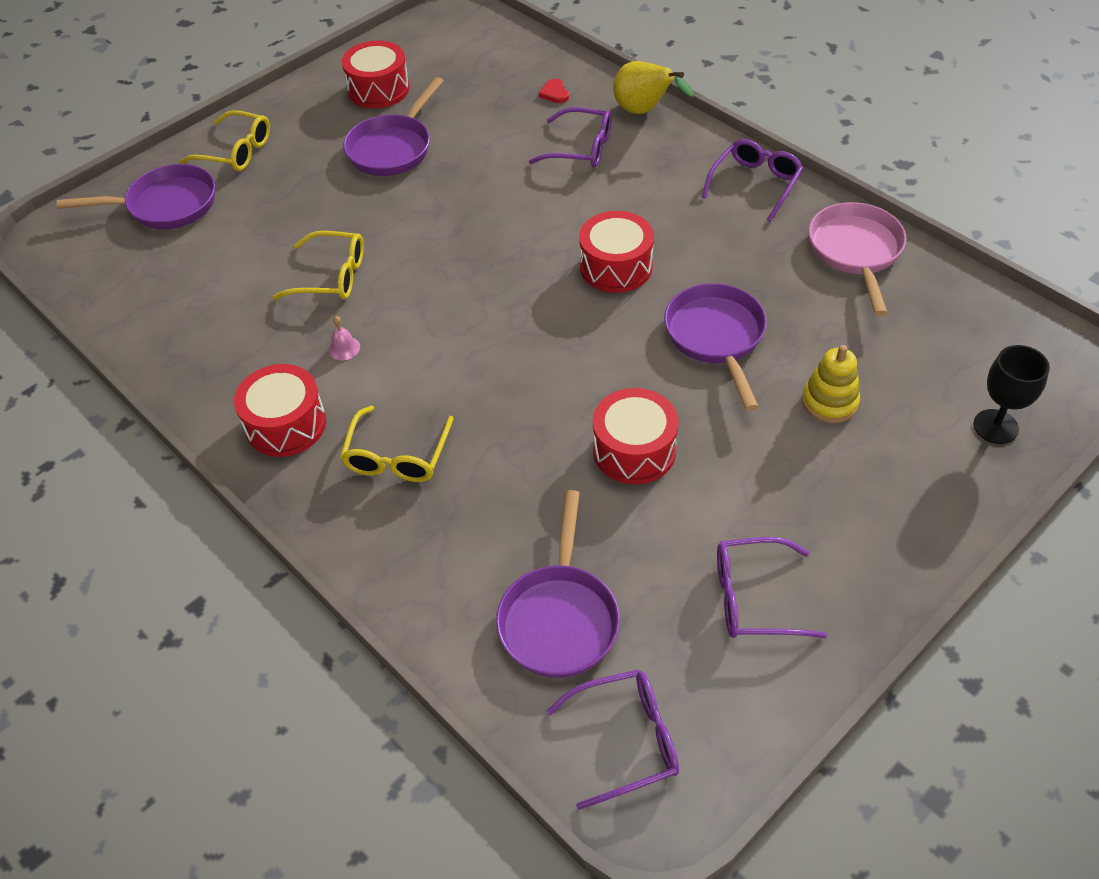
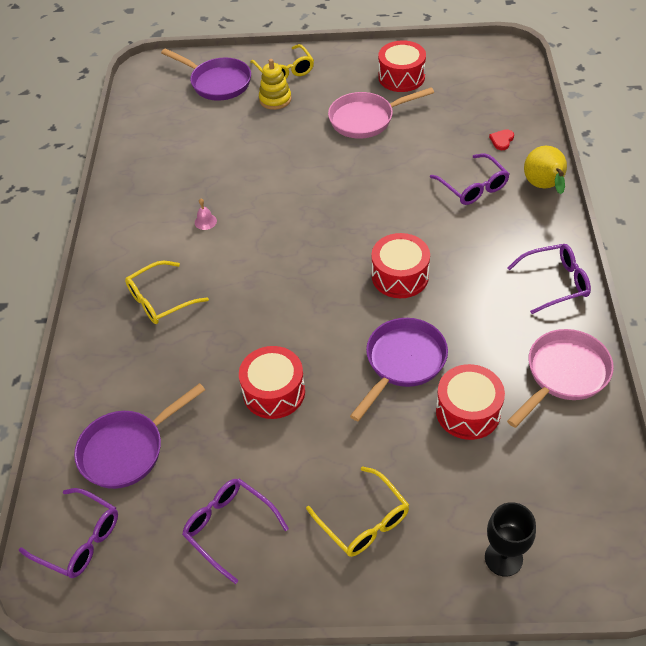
camera: 45 degrees right, 0 degrees up
(286, 424) = (133, 243): red drum -> red drum (468, 411)
(332, 276) = (247, 176): yellow glasses -> yellow glasses (364, 522)
(392, 148) = (365, 119): purple pan -> pink pan
(829, 402) = (418, 455): yellow stacking toy -> yellow stacking toy (275, 99)

